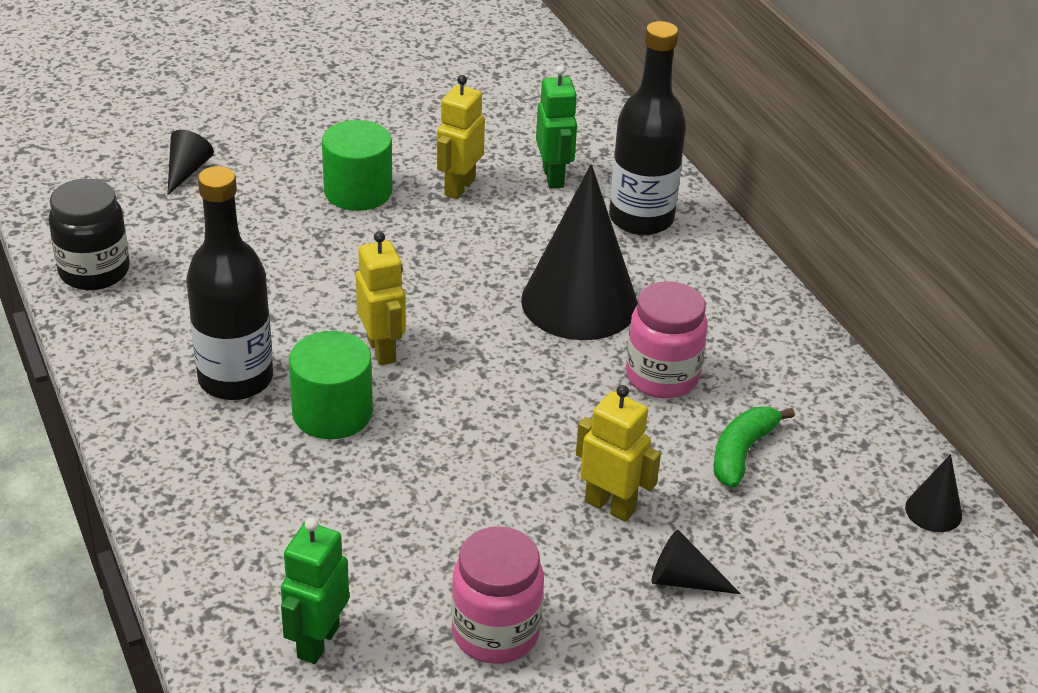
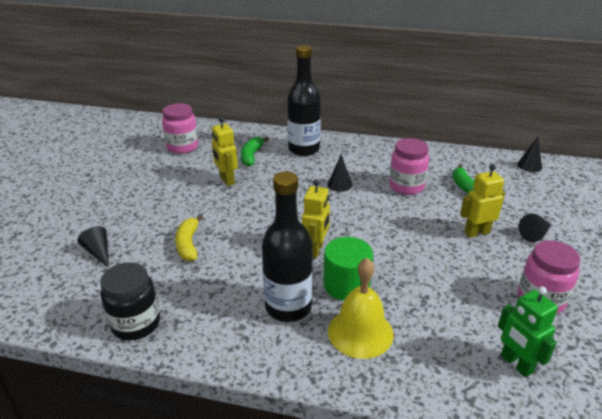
camera: 50 degrees left, 5 degrees down
(247, 464) = (360, 332): none -> yellow bell
(275, 232) = (188, 244): none -> yellow banana
(358, 191) = (192, 207): green cylinder -> none
(382, 350) = (315, 249): yellow robot -> yellow robot turned 90 degrees clockwise
(496, 102) = (182, 147): none -> pink jar
(553, 177) = (251, 156): green robot -> green banana
(579, 302) = (339, 184): black cone -> black cone, size x0.42

